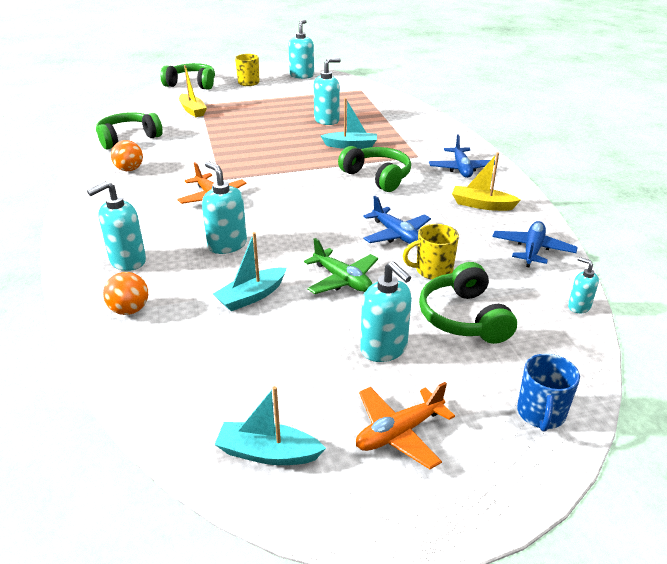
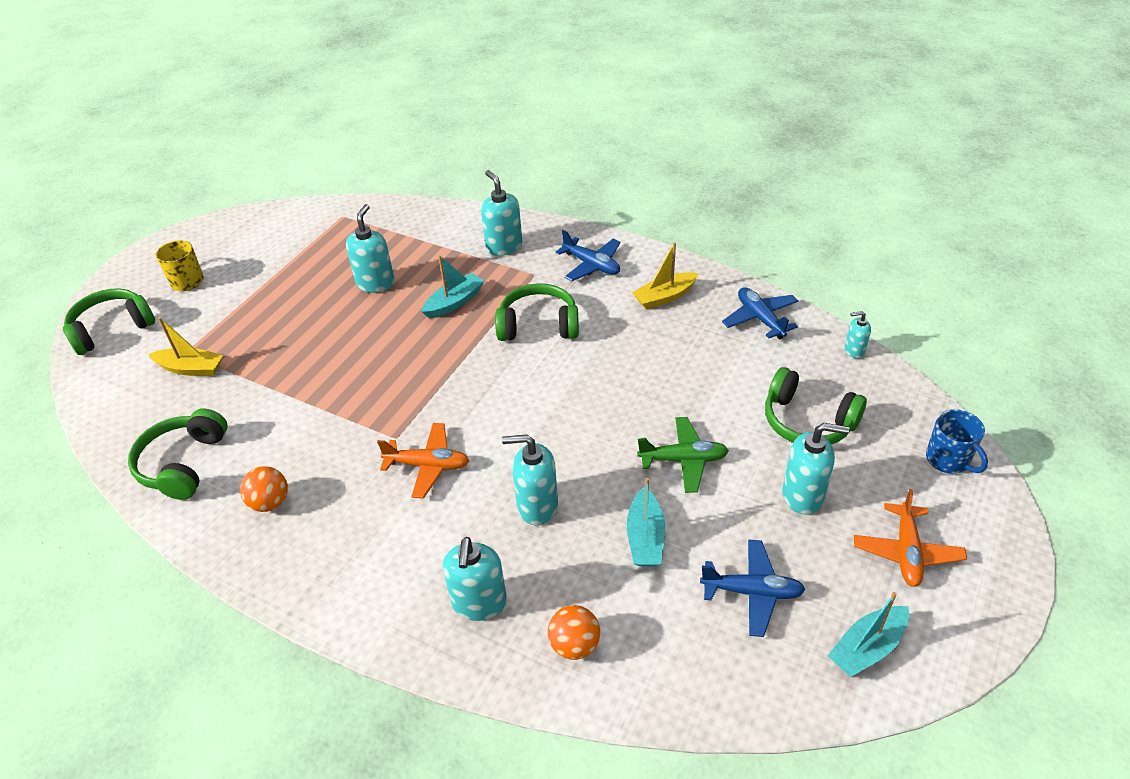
camera: 45 degrees left, 10 degrees up
(302, 75) = (237, 232): turquoise soap dispenser -> turquoise soap dispenser (504, 246)
(396, 235) = (651, 379): blue plane -> blue plane (752, 592)
(432, 270) = (728, 395): yellow mug -> none

